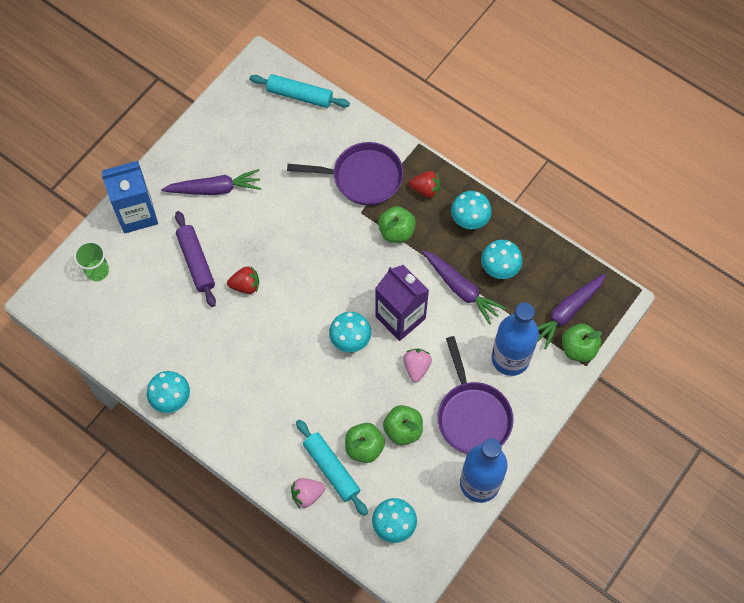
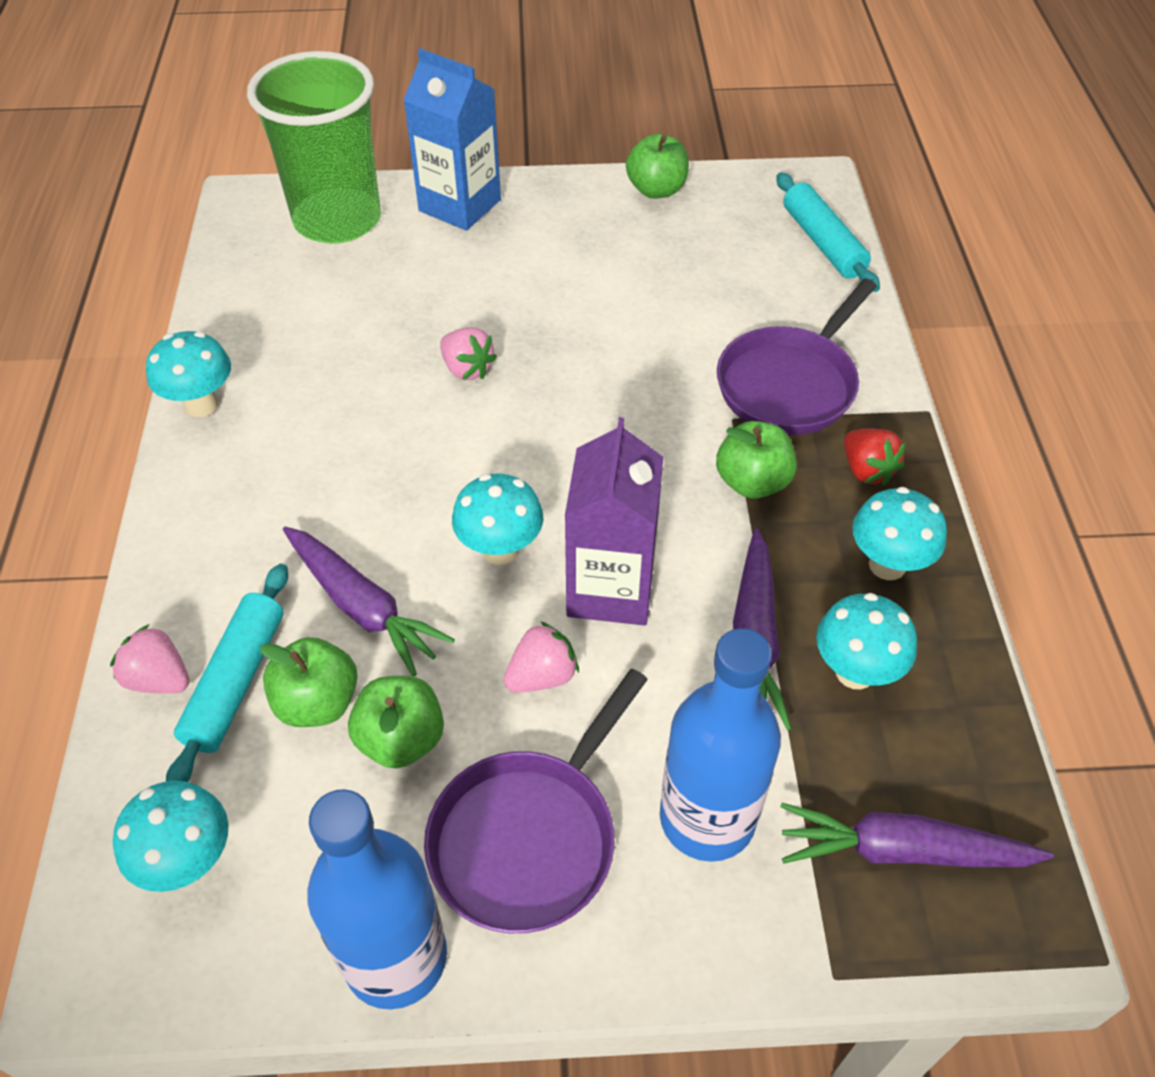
camera: 50 degrees right, 15 degrees down
(97, 271) = (337, 220): green cup -> green cup, size x2.20
(196, 262) = (450, 298): purple rolling pin -> none
(215, 189) = (581, 250): purple carrot -> purple carrot (363, 607)
(245, 285) = (467, 369): red strawberry -> pink strawberry
(363, 177) = (790, 384): purple pan -> purple pan turned 75 degrees clockwise
(578, 348) = (853, 933): green apple -> green apple (656, 190)

